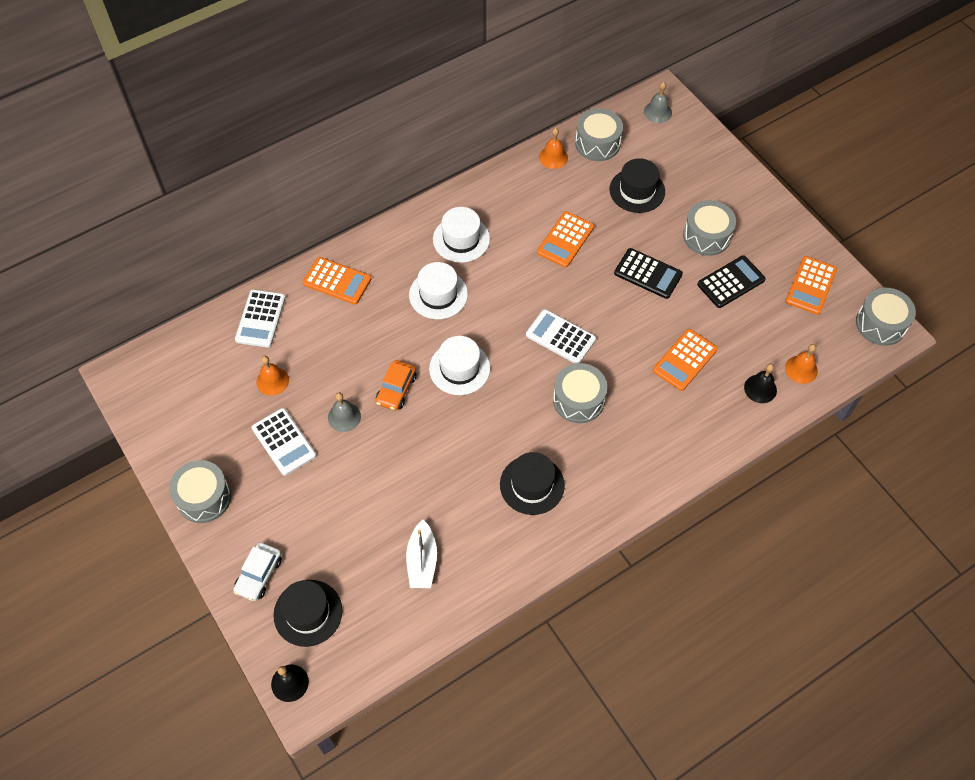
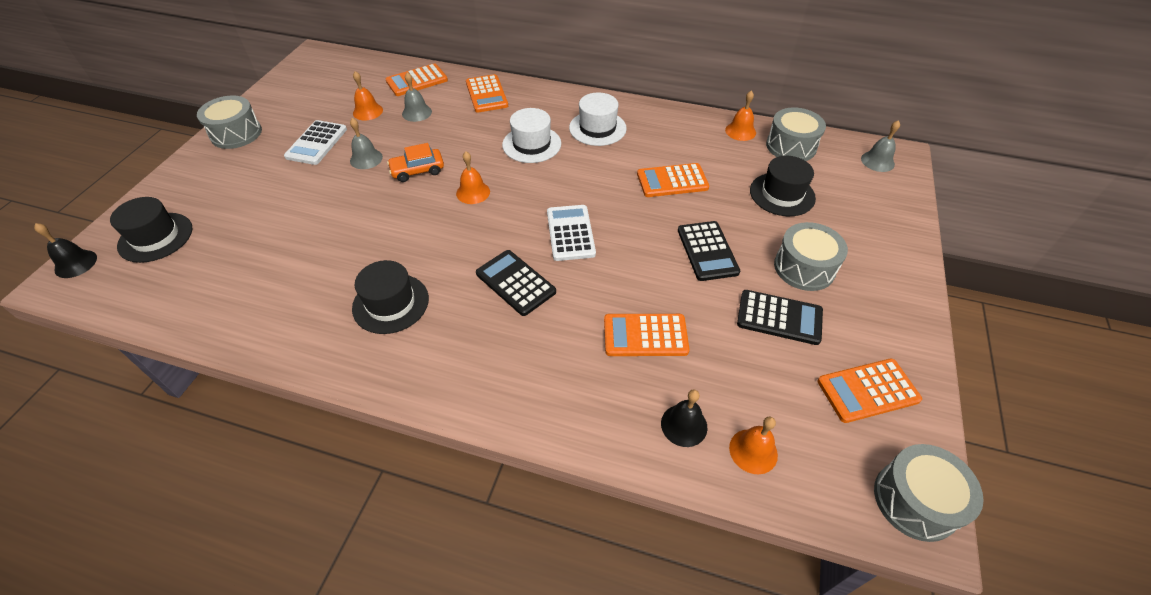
camera: 50 degrees right, 10 degrees down
(259, 574) = (180, 193): white car -> none
(260, 319) = (417, 81): white calculator -> orange calculator
(312, 346) = (417, 112): none -> grey bell
(422, 561) = (252, 276): white boat -> none
(459, 368) = (473, 192): white hat -> orange bell
(578, 400) = (515, 283): grey drum -> black calculator

